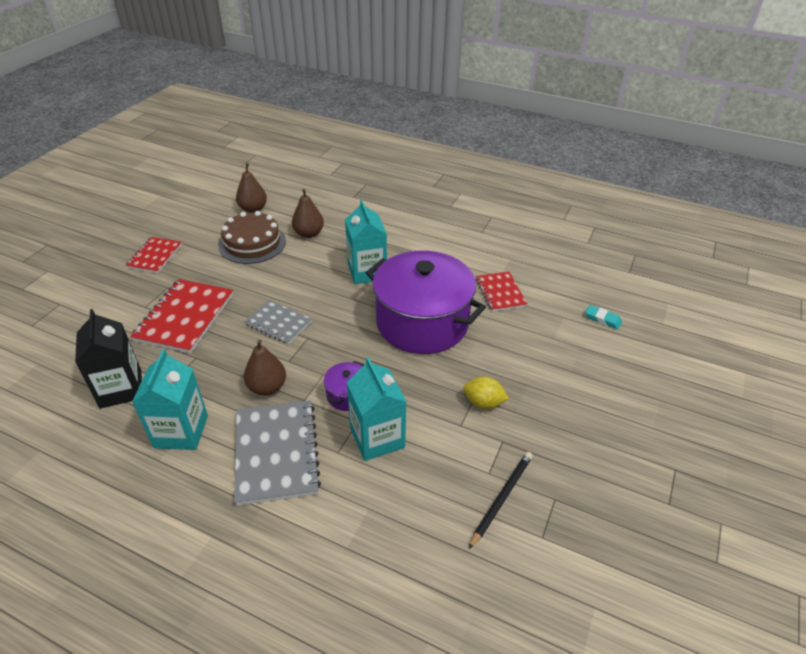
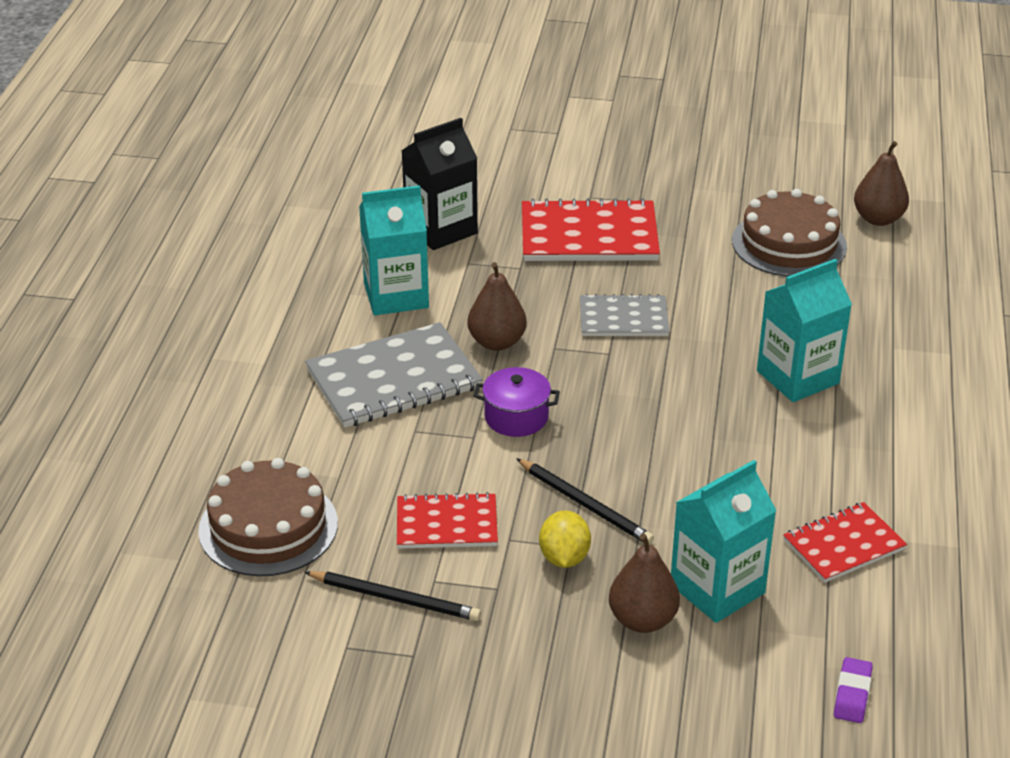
camera: 75 degrees right, 5 degrees down
(155, 256) = (697, 169): red notebook -> red notebook (447, 524)
(278, 323) = (623, 318): grey notebook -> grey notebook turned 75 degrees clockwise
(309, 234) = (855, 292): brown pear -> brown pear (642, 620)
(377, 438) = (452, 461): turquoise carton -> turquoise carton (717, 589)
(408, 566) = (268, 527): none -> brown cake
(422, 323) = (707, 462): purple pot -> none
(440, 382) = (585, 504): none -> black pencil
(602, 319) = (852, 694): turquoise eraser -> purple eraser

